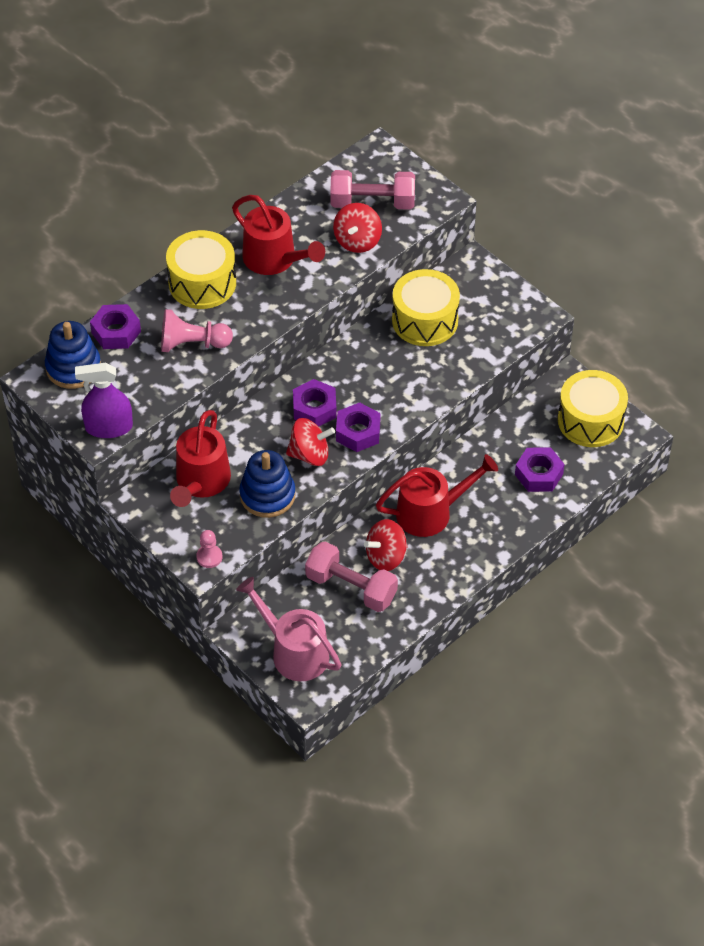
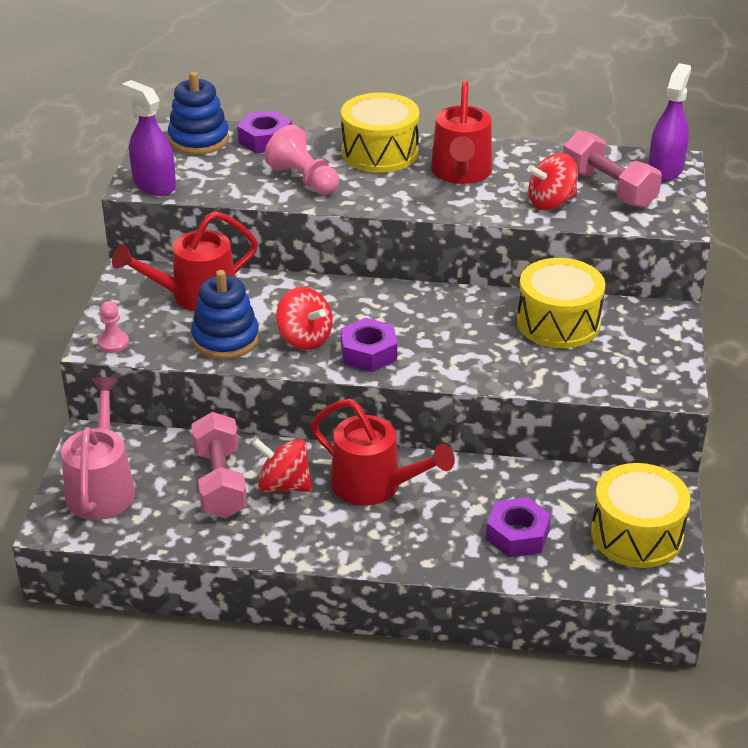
camera: 50 degrees right, 15 degrees down
(314, 408) = (362, 314): purple nut -> none
(381, 160) = (665, 169): none -> purple spray bottle

